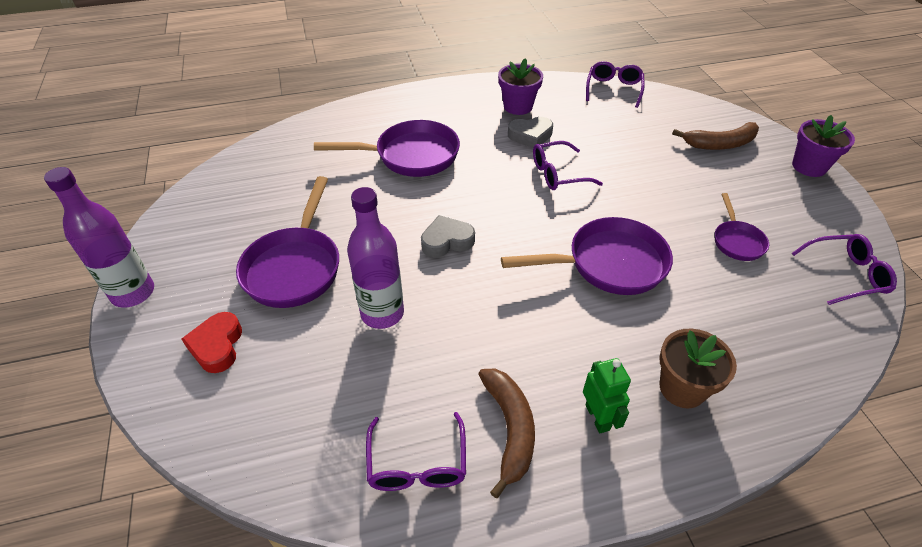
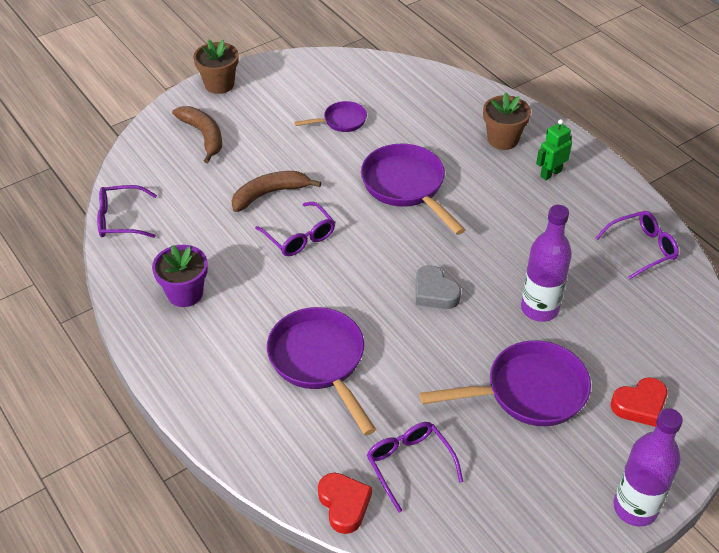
camera: 110 degrees left, 0 degrees up
(282, 140) = (344, 504): none -> red heart
(510, 429) = (587, 211): brown banana -> brown banana (269, 194)
(530, 136) = (241, 270): grey heart -> none
(809, 166) = (219, 84): purple flower pot -> brown flower pot
(846, 275) = (351, 70): purple glasses -> purple glasses (409, 464)

